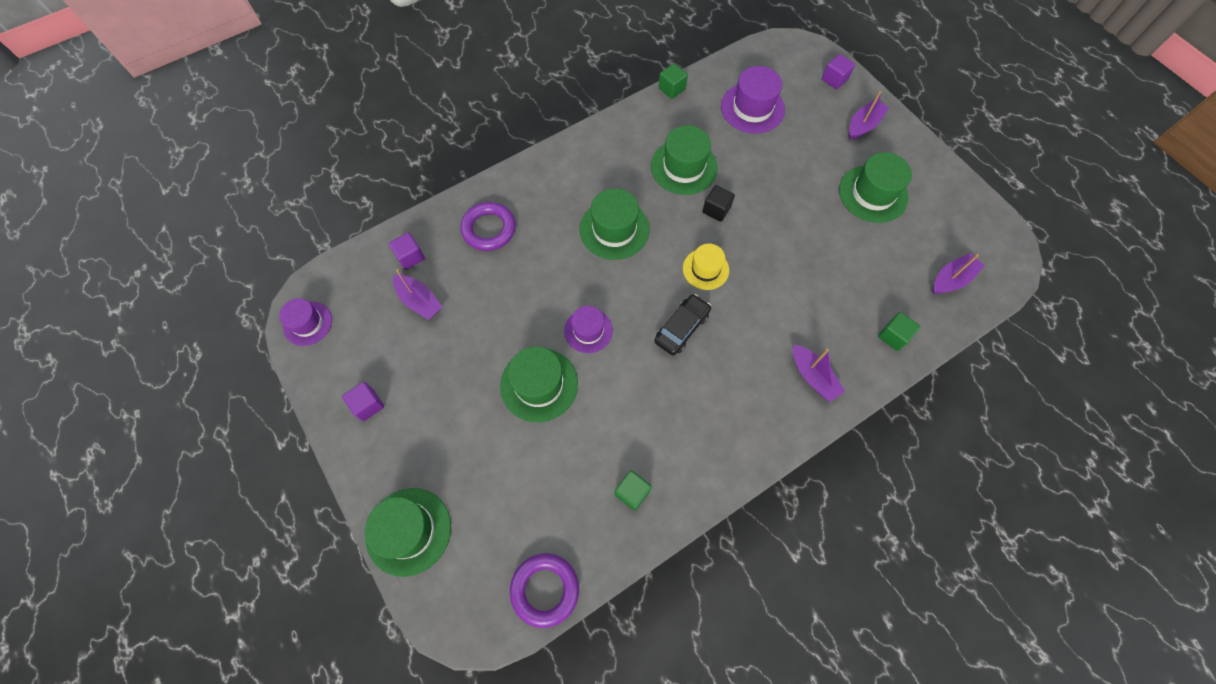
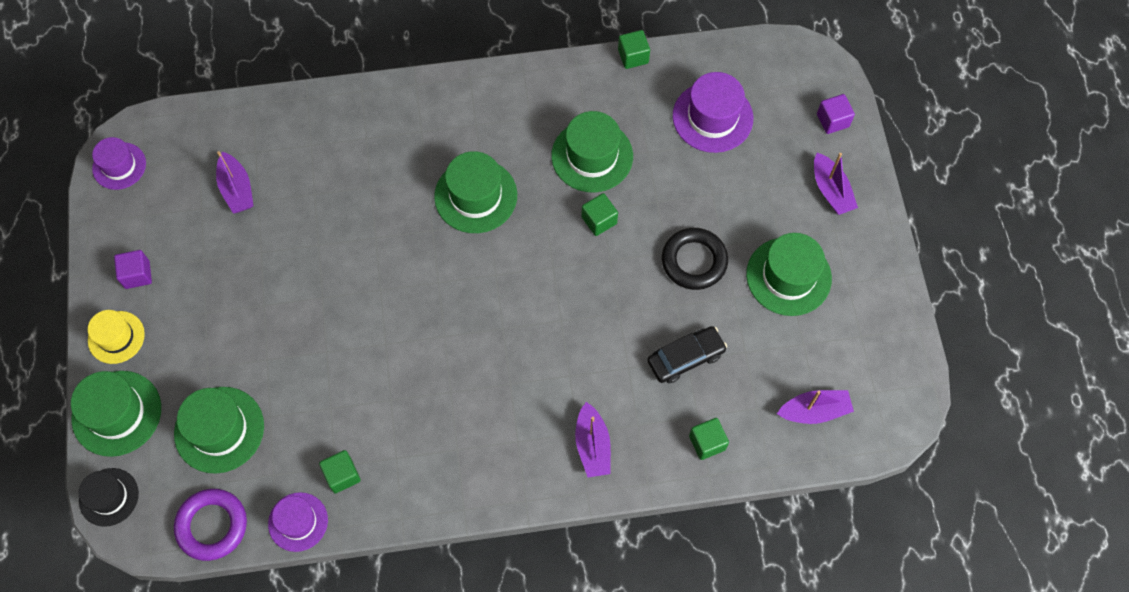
camera: 25 degrees right, 0 degrees up
(410, 257) = (251, 137): purple cube -> none
(438, 609) = (109, 497): none -> black hat
(489, 229) = (345, 140): purple ring -> none
(539, 384) = (309, 328): green hat -> green hat (219, 429)
(588, 330) = (388, 294): purple hat -> purple hat (298, 522)
(682, 328) = (486, 334): black car -> black car (686, 358)
(705, 269) = (548, 281): yellow hat -> yellow hat (116, 337)
(716, 210) = (599, 220): black cube -> green cube
(801, 210) = (694, 261): none -> black ring
(863, 125) = (831, 190): purple boat -> purple boat turned 90 degrees clockwise

